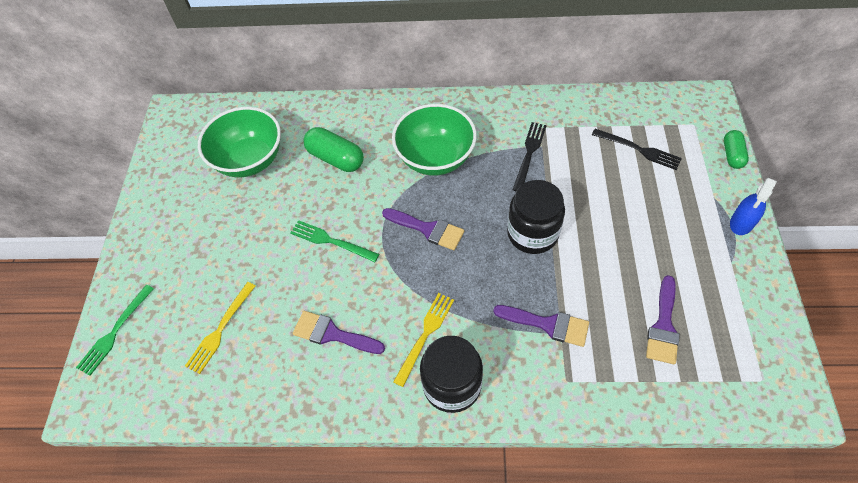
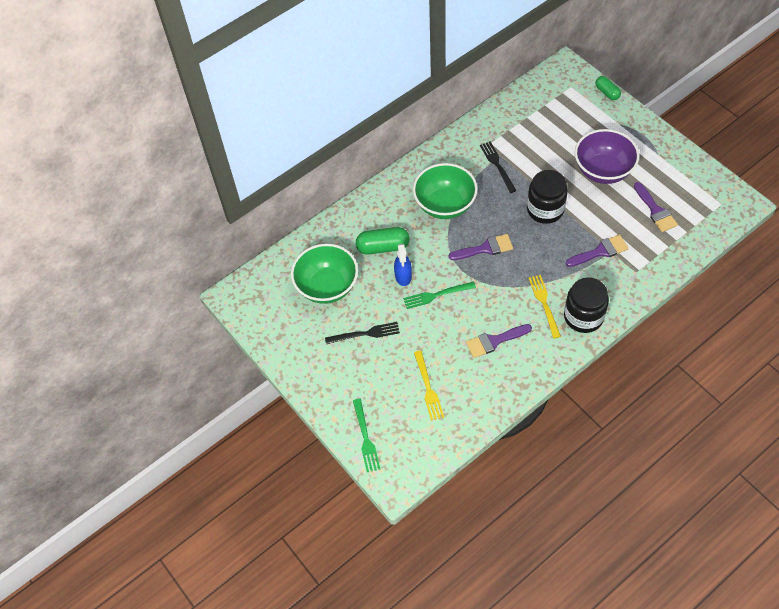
camera: 40 degrees left, 0 degrees up
(639, 150) = (556, 122): black fork -> black fork (366, 333)
(642, 236) = (603, 170): none -> purple bowl
(741, 222) = (644, 129): blue spray bottle -> blue spray bottle (403, 276)

